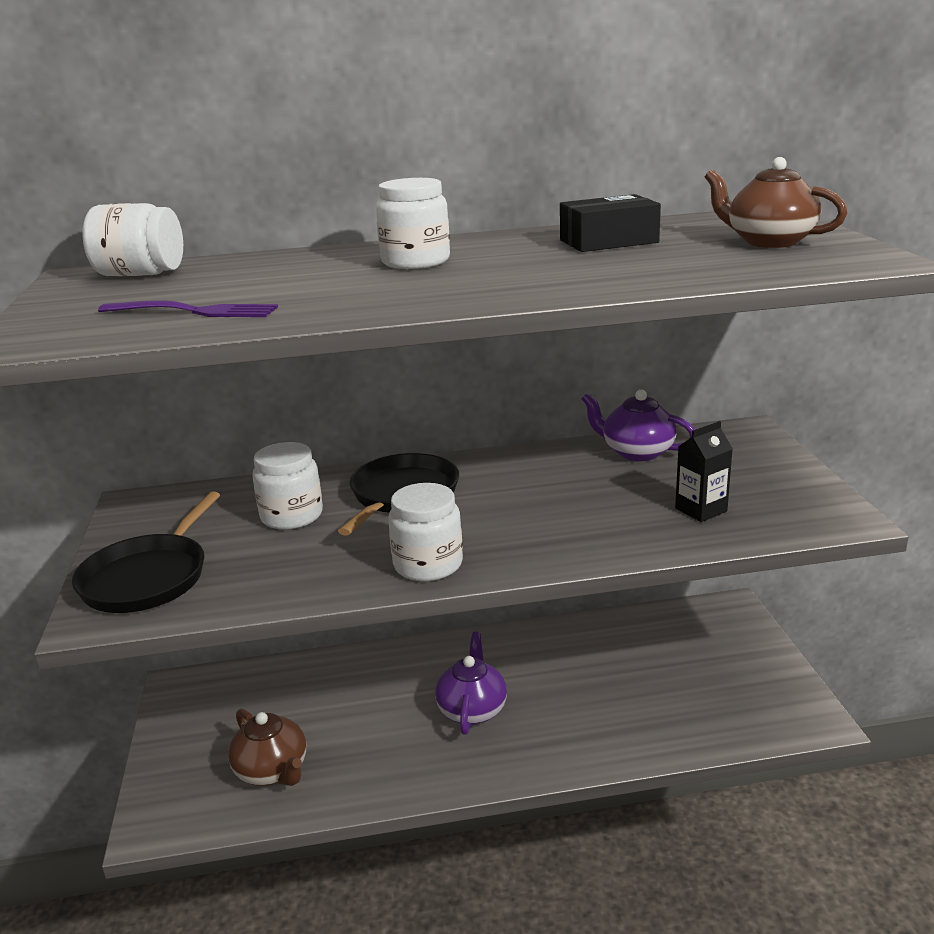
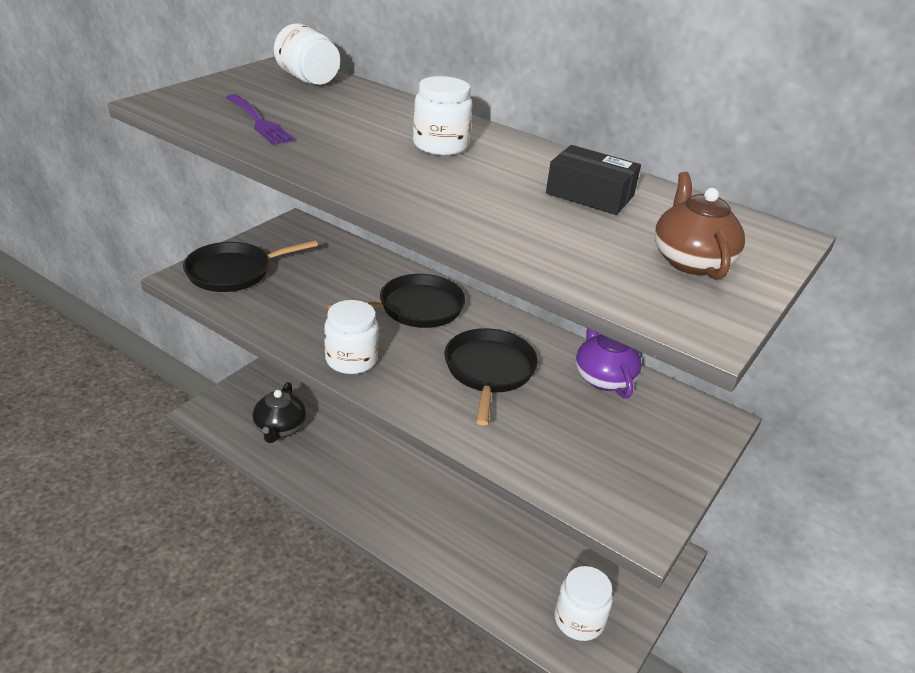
camera: 40 degrees right, 10 degrees up
(272, 771) = (279, 428): brown teapot -> black teapot
(292, 516) = (344, 282): white jar -> white jar (579, 620)
(472, 709) = (411, 478): purple teapot -> none
(553, 498) = (489, 371): none -> black pan
(701, 510) = (559, 446): black carton -> none

